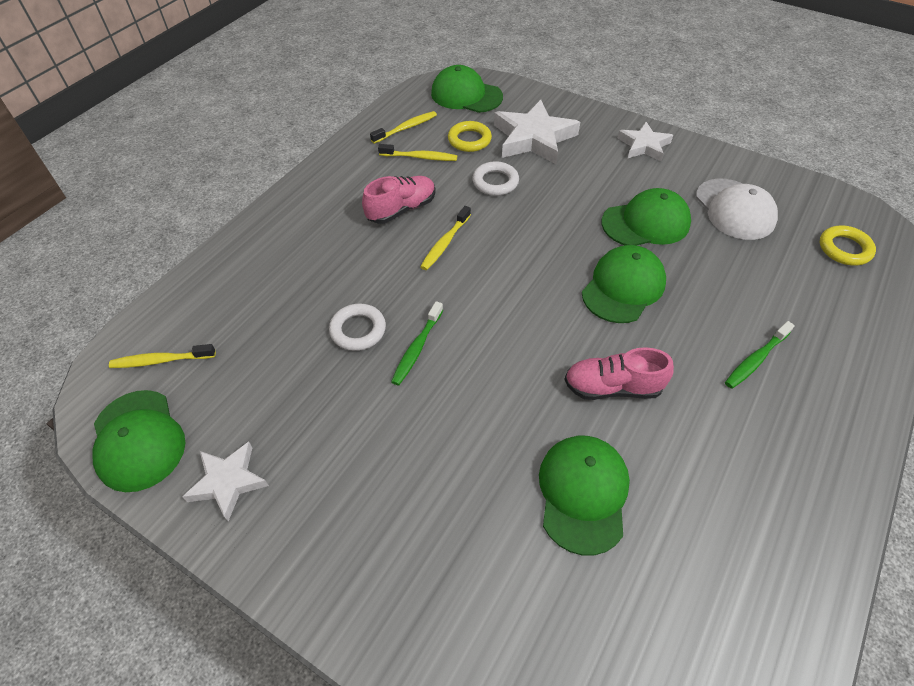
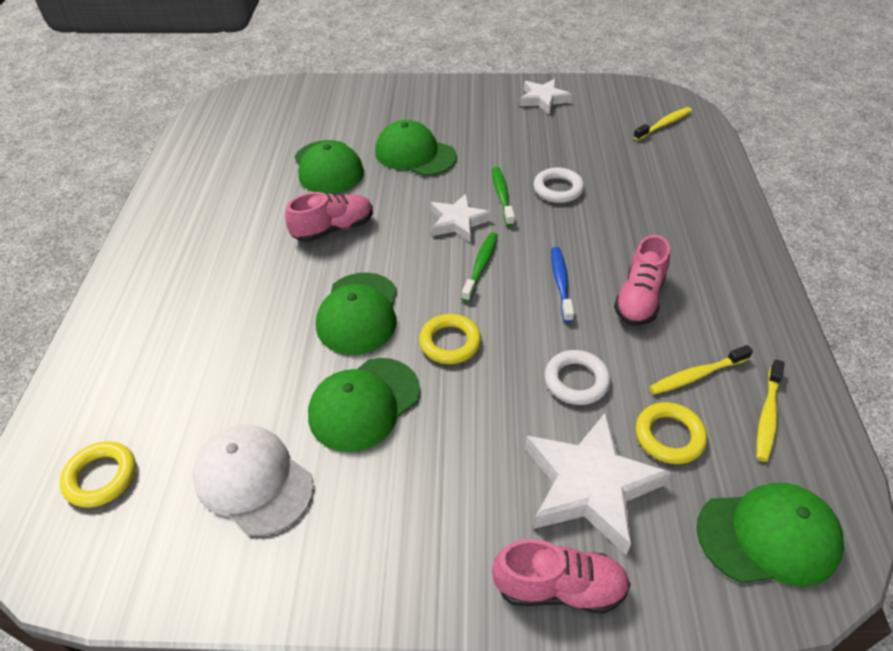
camera: 150 degrees right, 5 degrees down
(138, 440) = (617, 94): green cap -> green cap (415, 154)
(445, 243) = (561, 283): yellow toothbrush -> blue toothbrush
(562, 236) = (450, 342): none -> yellow ring
(581, 114) = (559, 587): none -> pink shoe
(644, 145) = (421, 556): white star -> white star (458, 222)
(755, 360) = (213, 296): green toothbrush -> green toothbrush (481, 266)

